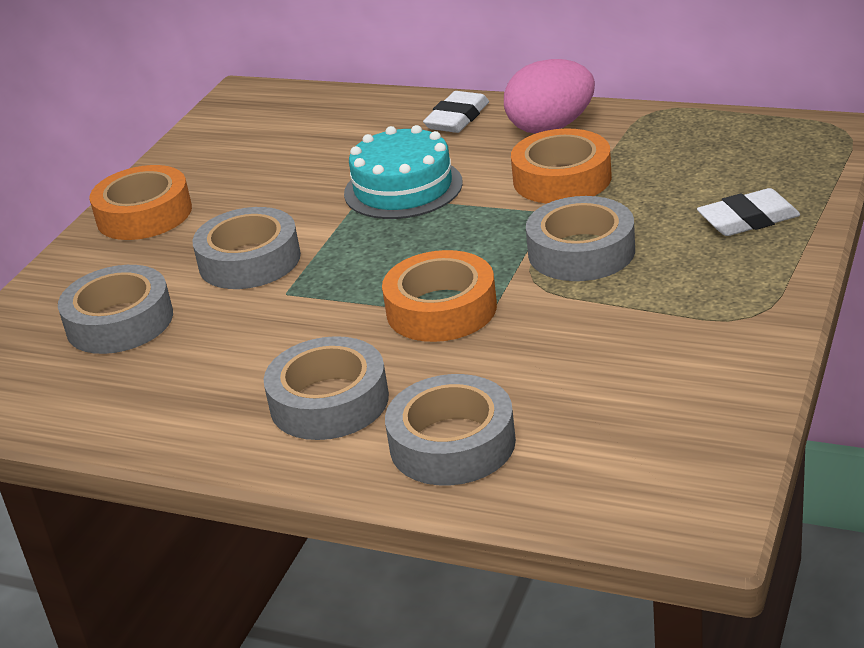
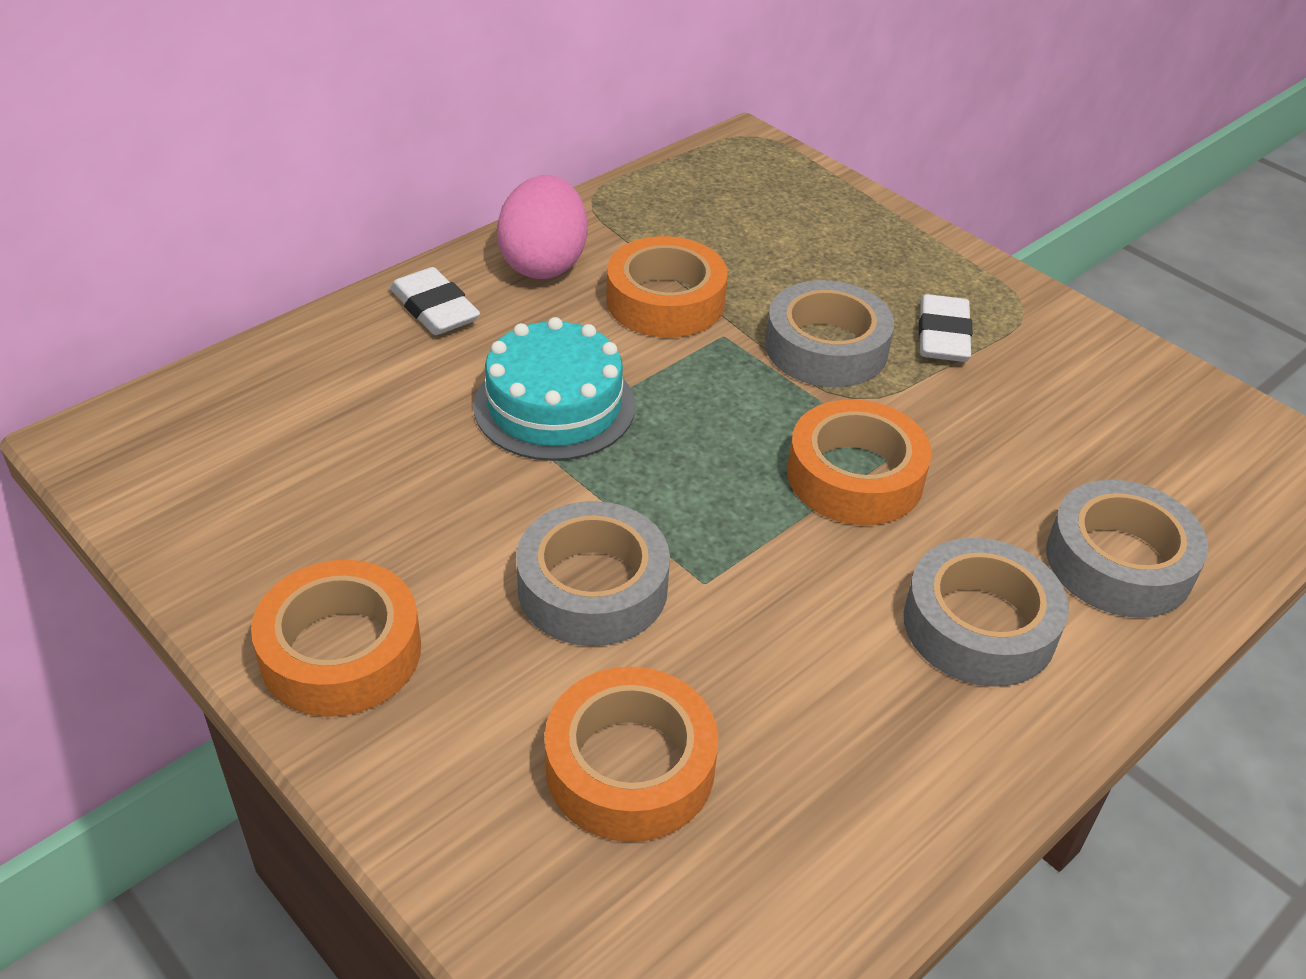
camera: 70 degrees left, 10 degrees up
(120, 322) = (630, 766): grey tape -> orange tape
(748, 219) = (862, 242): white eraser -> white eraser (943, 336)

